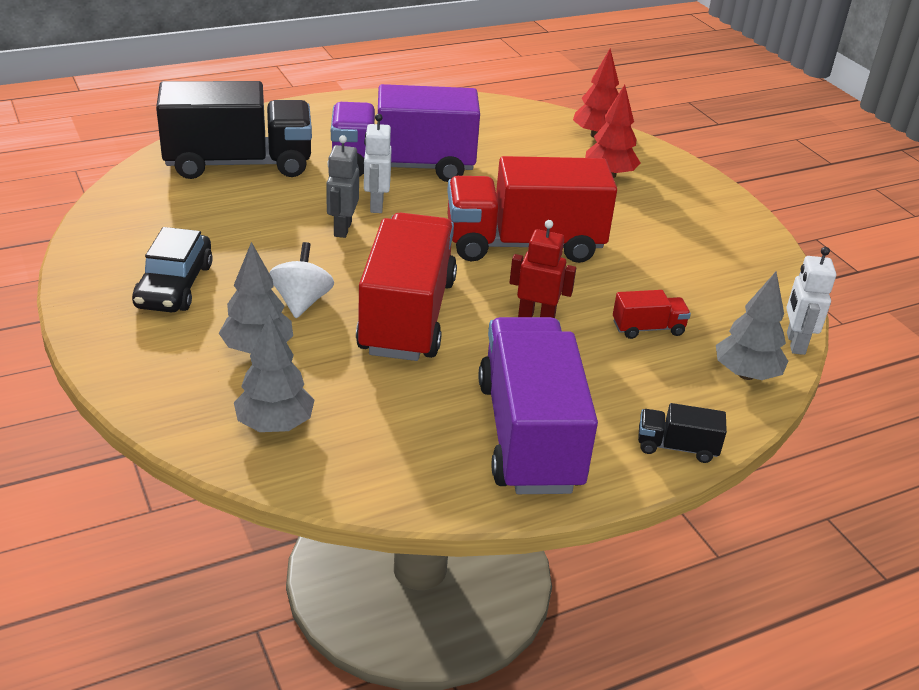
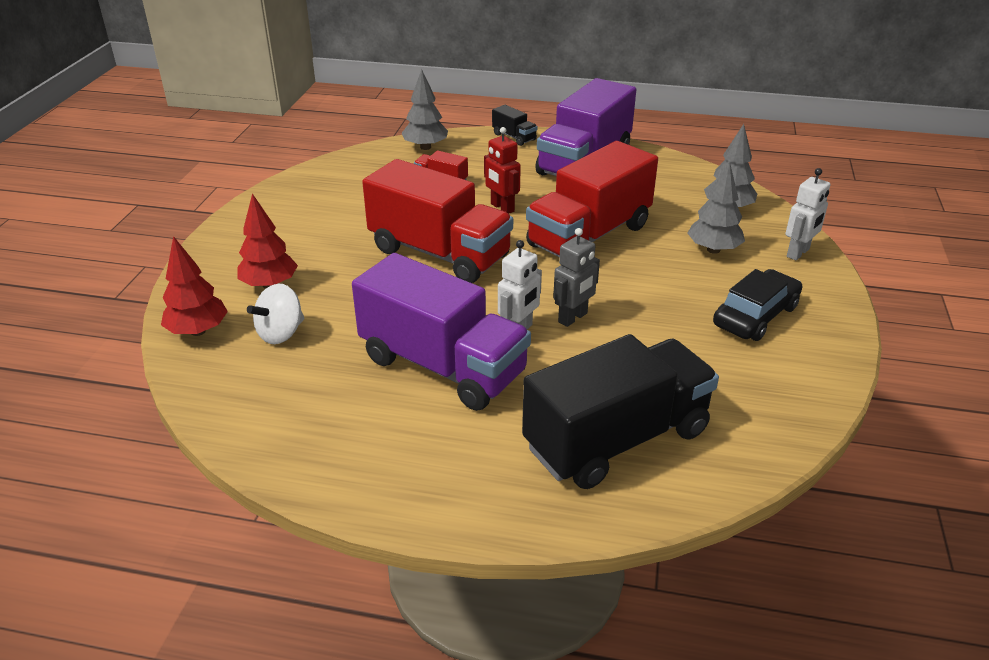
camera: 140 degrees left, 0 degrees up
(238, 163) = (616, 439): black truck -> black truck turned 120 degrees clockwise
(302, 302) = (658, 270): white spinning top -> white spinning top (281, 333)
(795, 343) = (370, 149): white robot -> white robot (798, 253)

